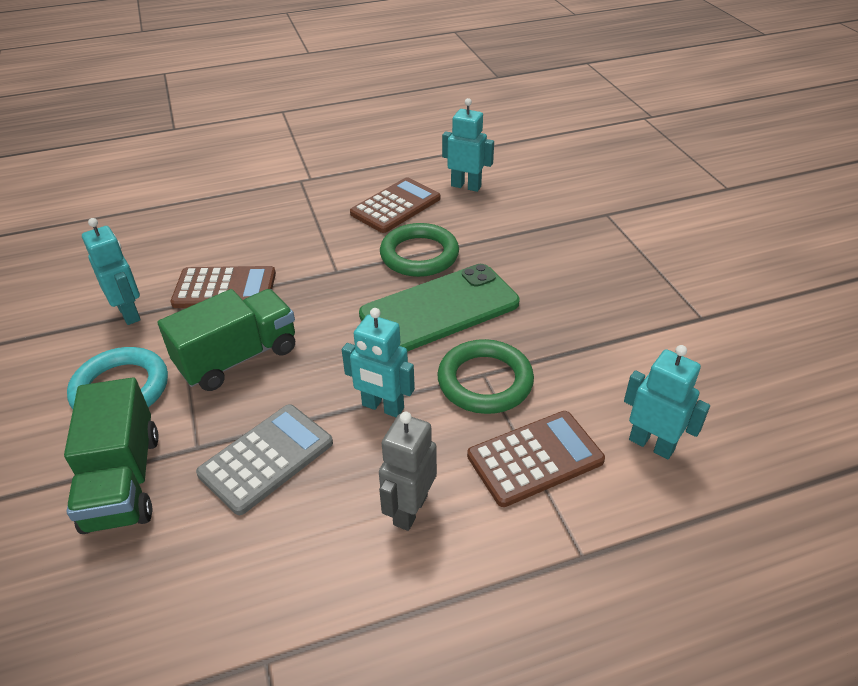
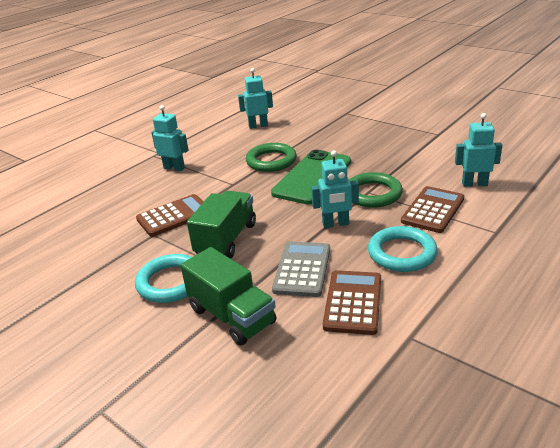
camera: 30 degrees left, 10 degrees down
(129, 313) = (125, 250): turquoise robot -> turquoise robot (174, 168)
(395, 206) = (229, 147): brown calculator -> brown calculator (353, 302)
(410, 510) = (402, 253): grey robot -> turquoise ring

